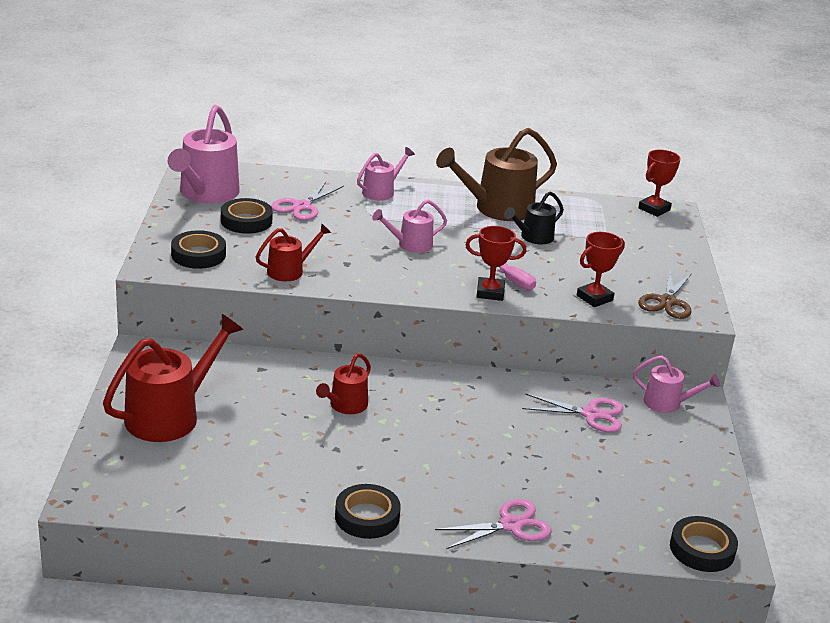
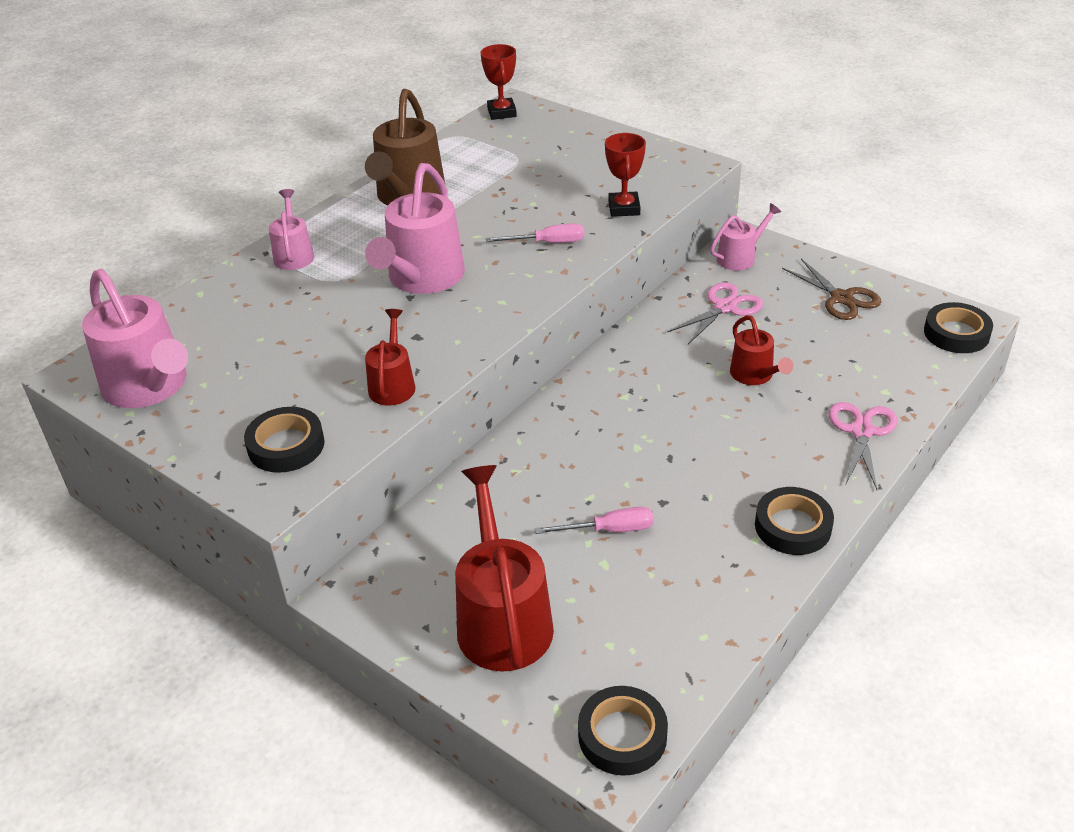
camera: 50 degrees left, 10 degrees up
(246, 221) = (249, 377): black tape -> black tape (622, 735)
(287, 433) = (609, 530): none -> pink screwdriver
(302, 206) = (263, 323): pink scissors -> none
(345, 406) = (591, 463): red watering can -> red watering can (754, 375)
(410, 245) = (422, 278): pink watering can -> pink watering can, size x1.82
(490, 292) = (561, 264): red trophy -> none
(533, 237) = (484, 197): black watering can -> none
(667, 302) = (663, 173): brown scissors -> brown scissors (841, 298)

